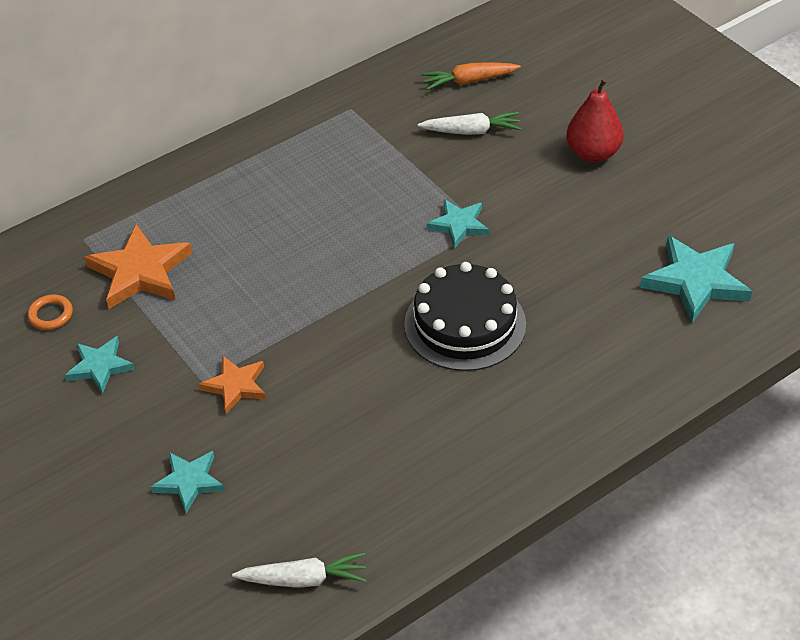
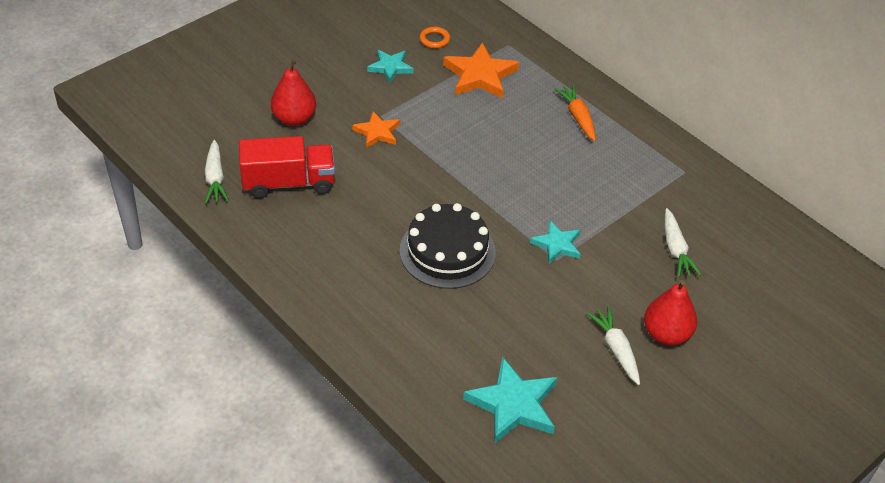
camera: 80 degrees right, 0 degrees up
(189, 482) = (294, 118): turquoise star -> red pear
(324, 488) = (288, 183): none -> red truck
(469, 81) = (743, 246): orange carrot -> orange carrot (578, 117)
(615, 193) = (616, 349): none -> white carrot

